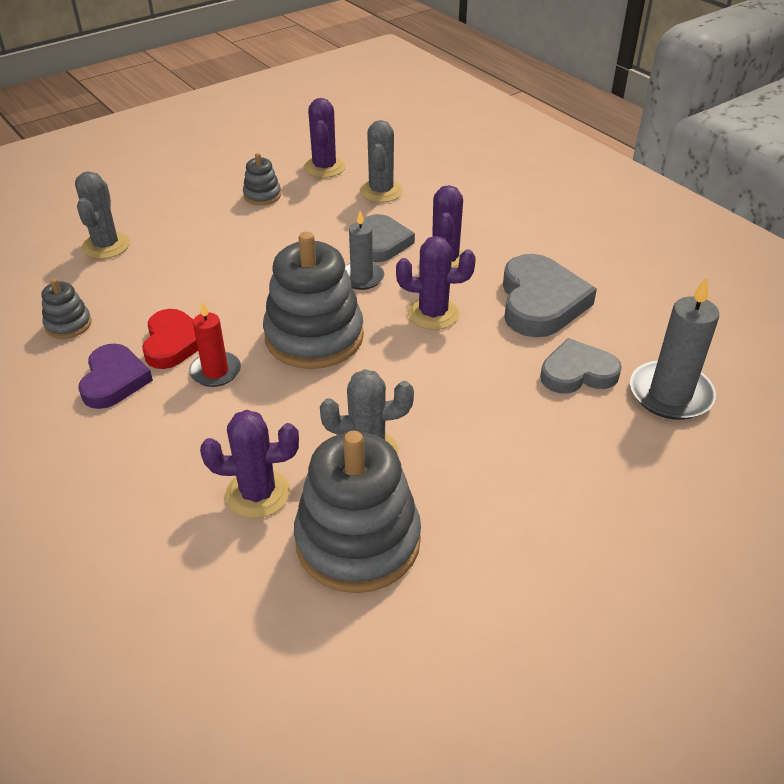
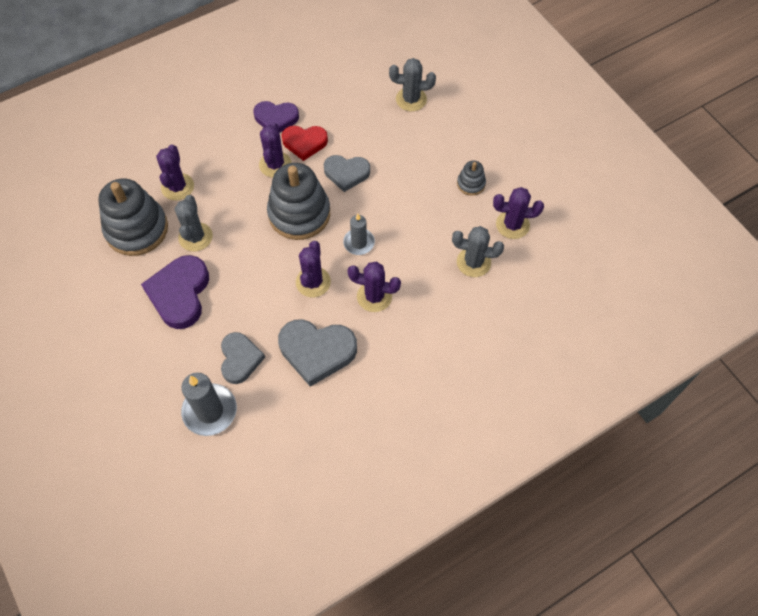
camera: 95 degrees right, 20 degrees up
(68, 324) = (329, 92): grey stacking toy -> none
(215, 371) = (275, 164): red candle -> purple cactus
(382, 243) = (401, 258): grey heart -> grey heart (346, 173)
(484, 456) = (180, 294): none -> purple heart

